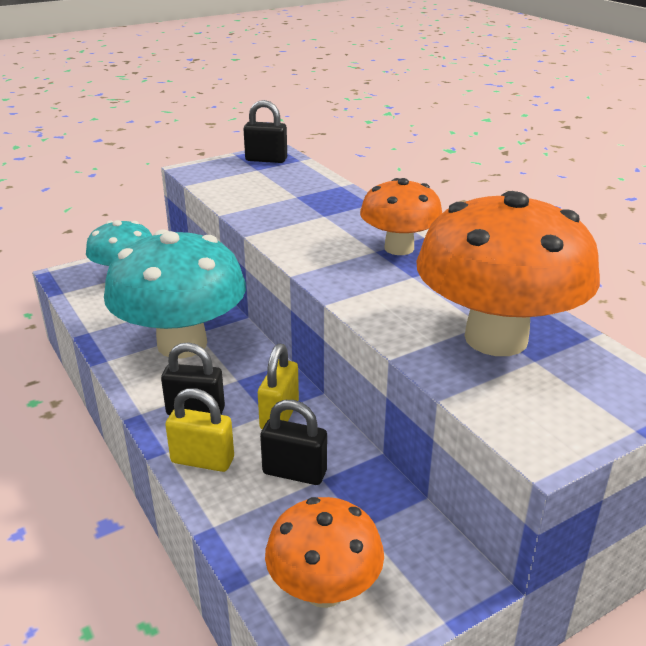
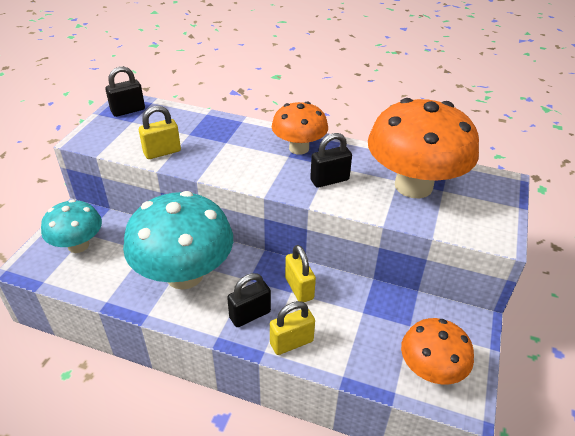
camera: 40 degrees left, 10 degrees up
(247, 202) = (162, 152): none -> yellow padlock
(294, 472) = (346, 317): black padlock -> black padlock (329, 180)

